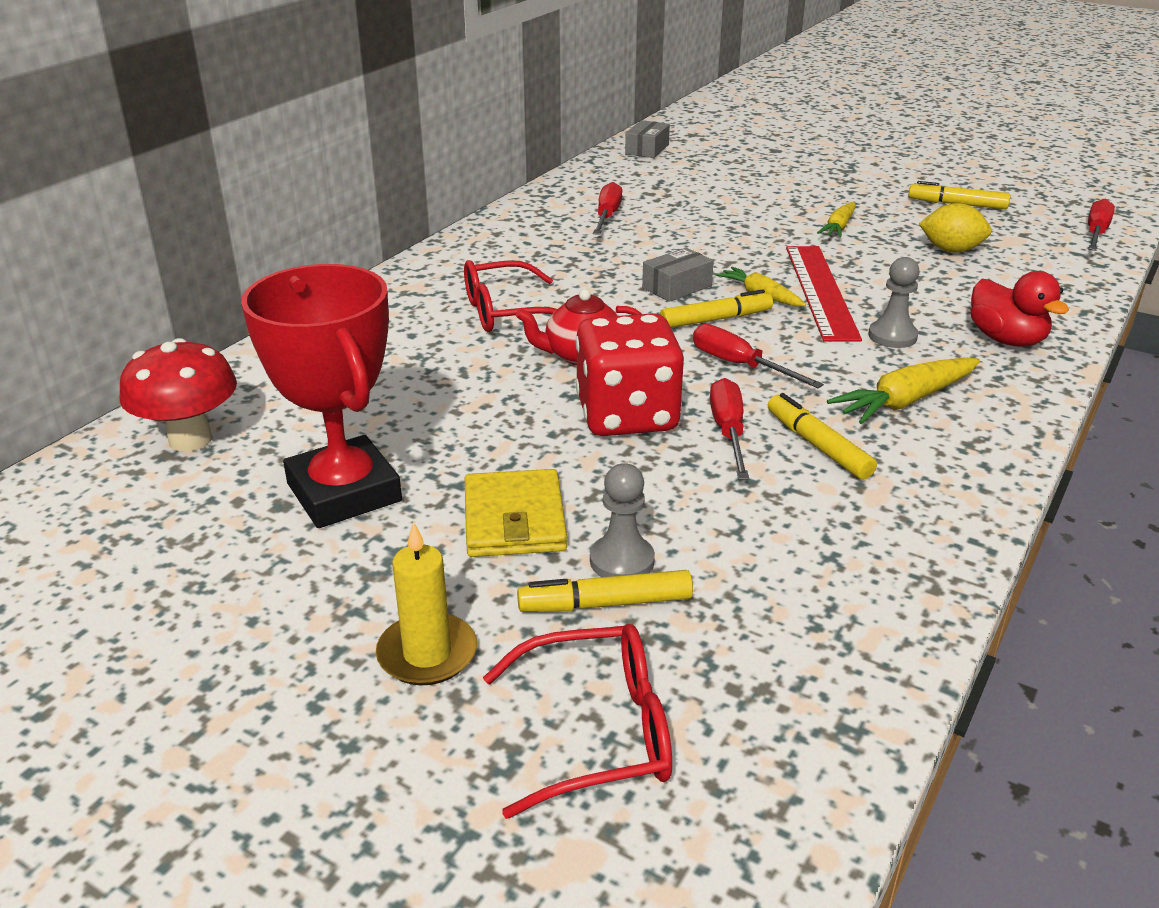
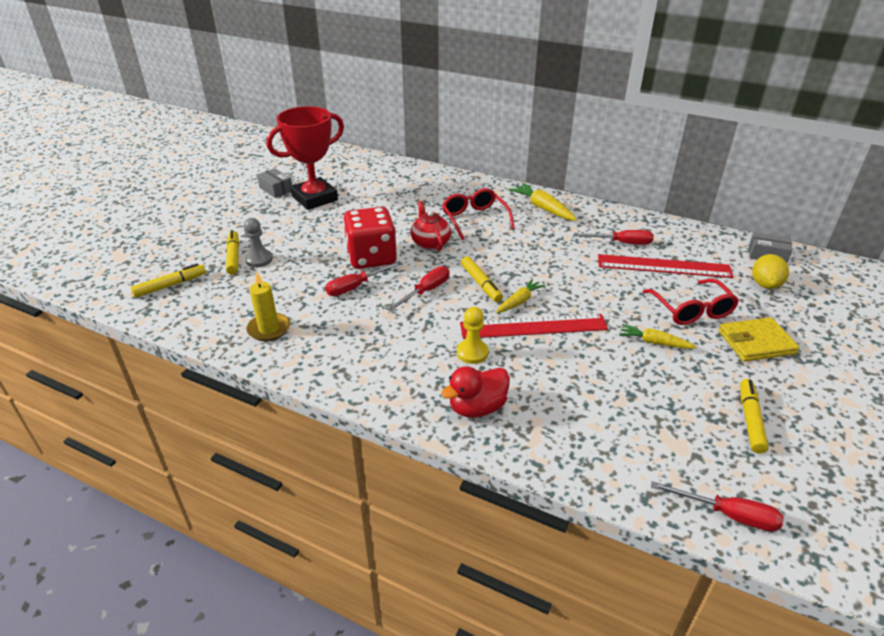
camera: 85 degrees right, 5 degrees up
(190, 439) = (353, 165): red mushroom -> none
(427, 654) = (217, 224): yellow candle -> yellow candle (269, 329)
(514, 519) = (291, 234): yellow wallet -> yellow wallet (756, 342)
(596, 732) = (168, 257): red glasses -> red glasses (691, 310)
(670, 201) = (664, 266): none -> red ruler
(677, 287) = (522, 270): grey box -> grey box (276, 189)
(728, 432) = (356, 286): red screwdriver -> red screwdriver turned 150 degrees clockwise
(817, 446) = (342, 314): yellow marker -> yellow marker (170, 285)
(892, 336) = (472, 353): grey pawn -> yellow pawn
(905, 402) = (388, 349): yellow carrot -> yellow carrot (542, 208)
(951, 250) = (635, 401): yellow lemon -> yellow lemon (765, 284)

